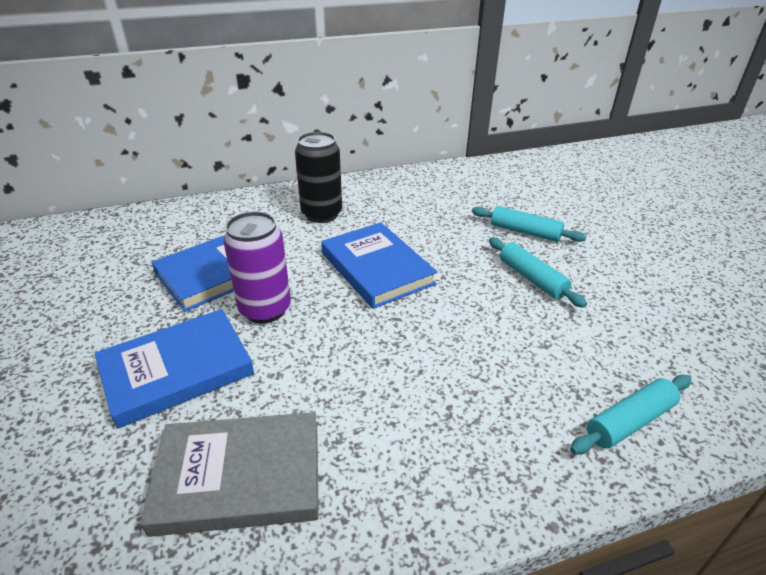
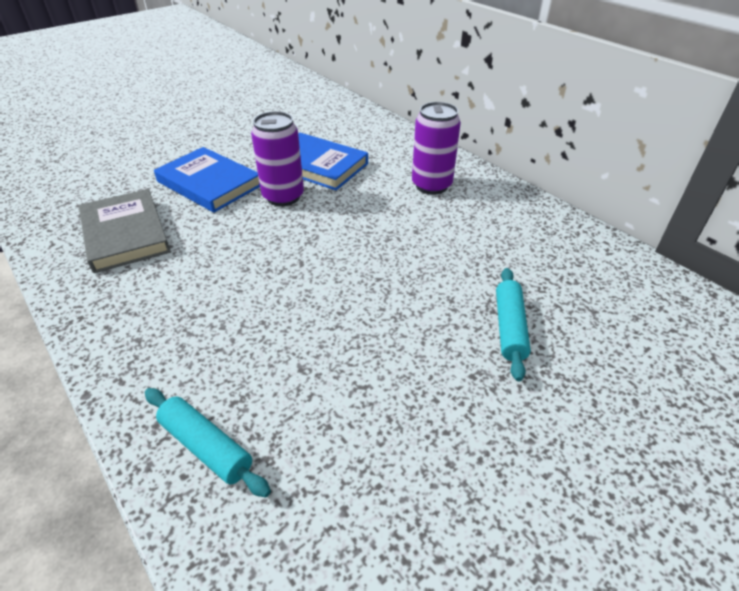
camera: 70 degrees right, 5 degrees up
(322, 214) = (431, 185): black can -> purple can
(376, 268) = (366, 235): blue book -> none
(532, 278) = (413, 345): turquoise rolling pin -> none

